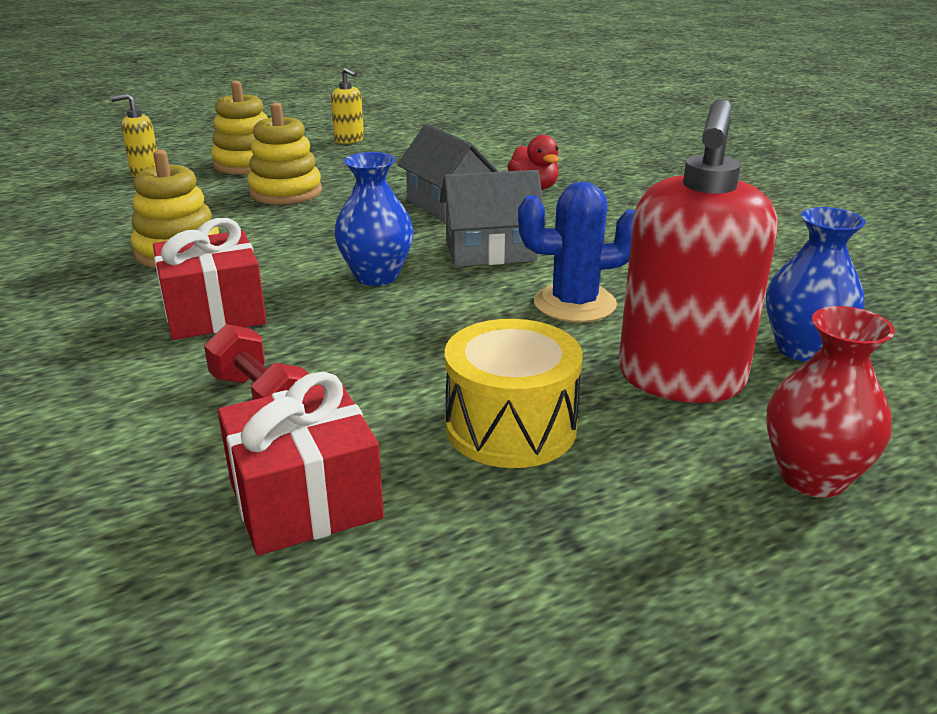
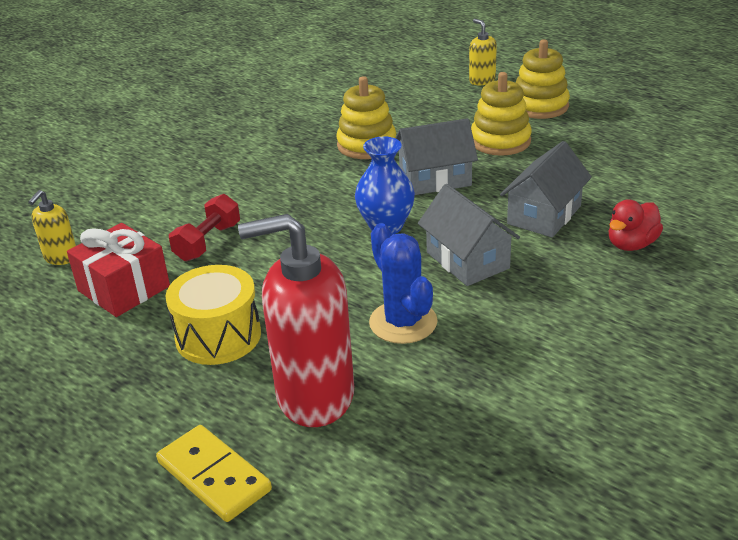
camera: 70 degrees right, 5 degrees up
(214, 313) = (295, 189): red gift -> none
(314, 234) = (435, 179): none -> grey house
(349, 140) = (646, 124): yellow soap dispenser -> yellow soap dispenser (61, 257)
(802, 349) = (401, 456): blue vase -> none
(812, 477) = (213, 476): red vase -> yellow domino

